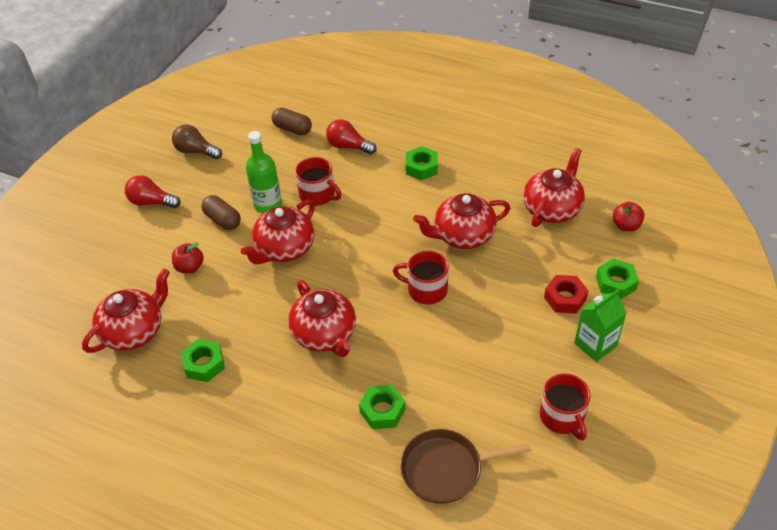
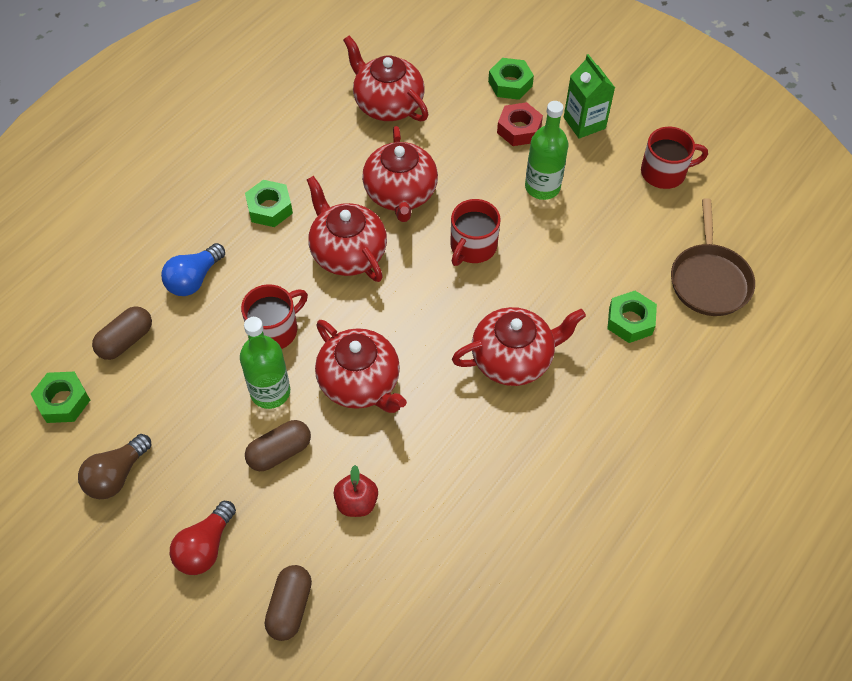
camera: 80 degrees left, 10 degrees up
(113, 251) = (290, 607): none -> brown capsule
(134, 331) = (452, 582): red teapot -> red teapot (347, 253)
(204, 364) = (527, 498): green nut -> green nut (63, 401)
(348, 146) = (194, 279): red light bulb -> blue light bulb
(506, 325) = (542, 187): none -> green bottle
(626, 225) = (434, 52): red apple -> none

